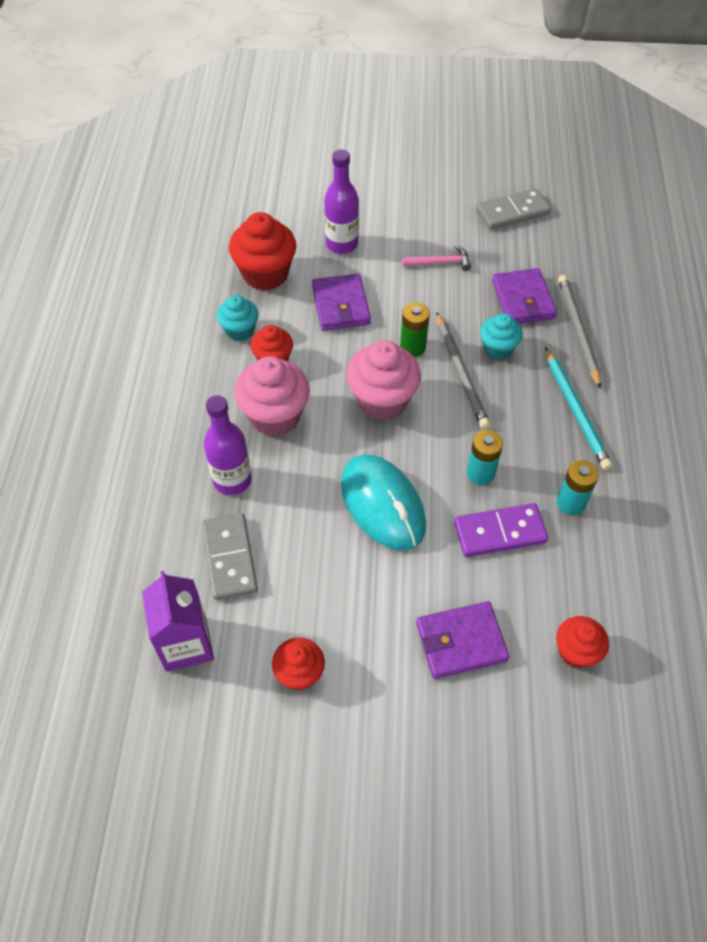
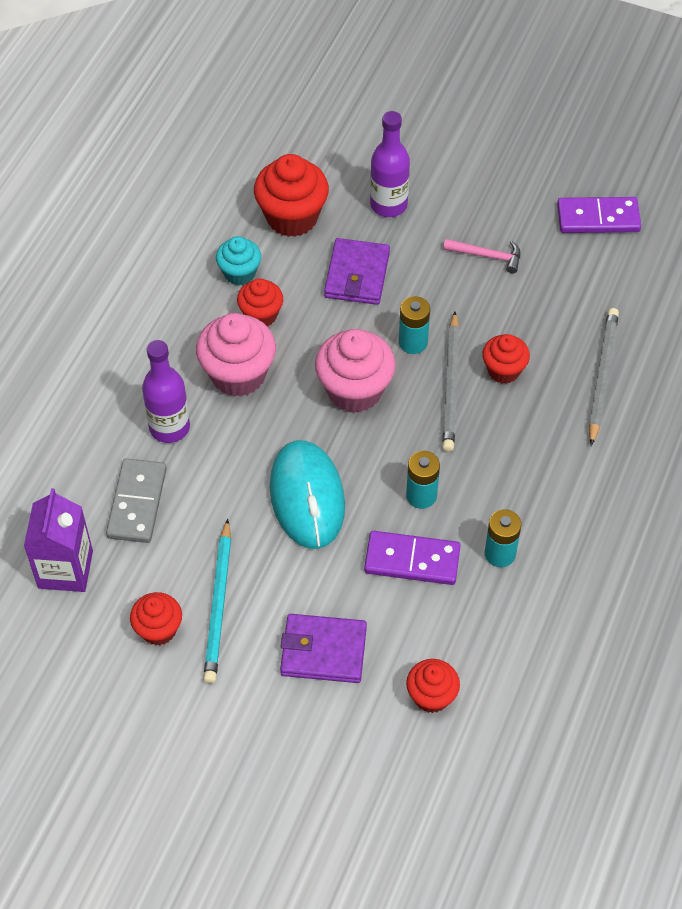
camera: 20 degrees right, 0 degrees up
(412, 347) = (413, 342): green battery -> turquoise battery
(497, 349) = (503, 370): turquoise cupcake -> red cupcake
(512, 212) = (598, 218): grey domino -> purple domino
(523, 300) = (558, 324): purple wallet -> none
(576, 410) = (554, 461): turquoise pencil -> turquoise pencil (219, 605)

